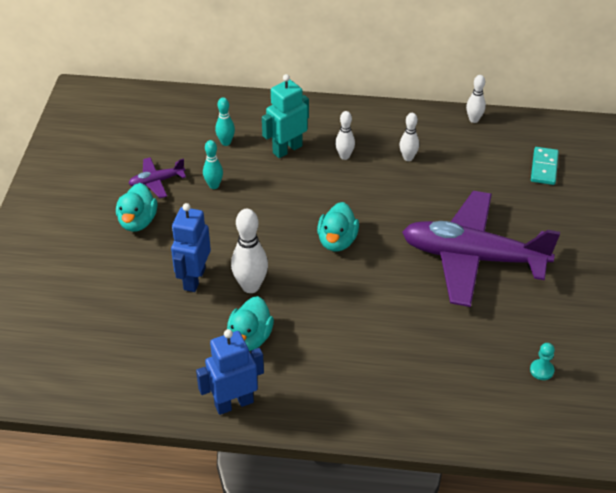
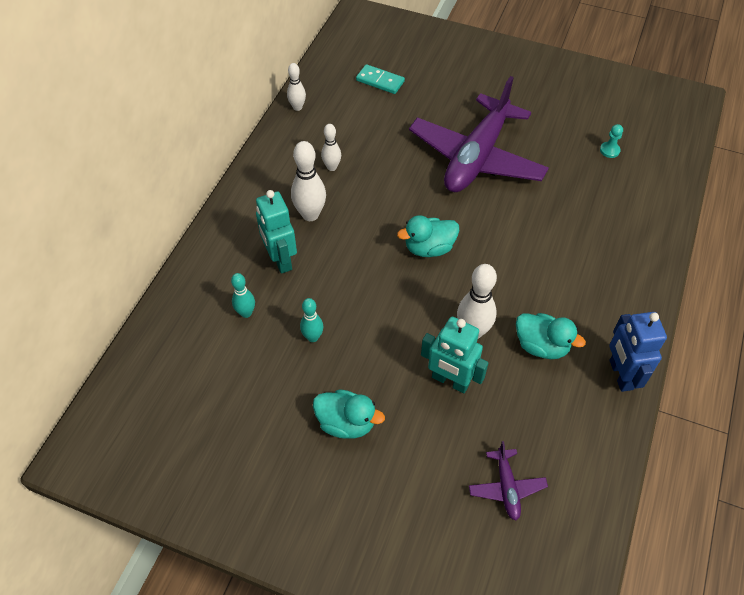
camera: 75 degrees left, 10 degrees up
(156, 182) = (286, 393): purple plane -> purple plane (506, 487)
(194, 279) = (450, 381): blue robot -> turquoise robot
(337, 241) = (429, 248): turquoise duck -> turquoise duck turned 135 degrees clockwise
(344, 156) = (310, 215): white bowling pin -> white bowling pin, size x1.65

